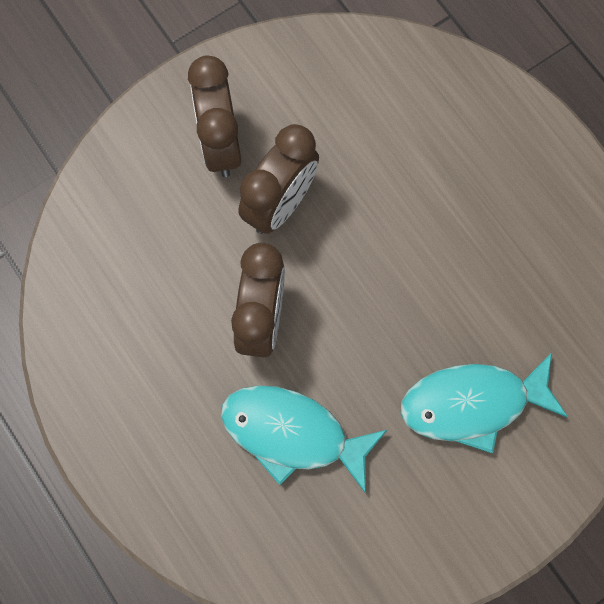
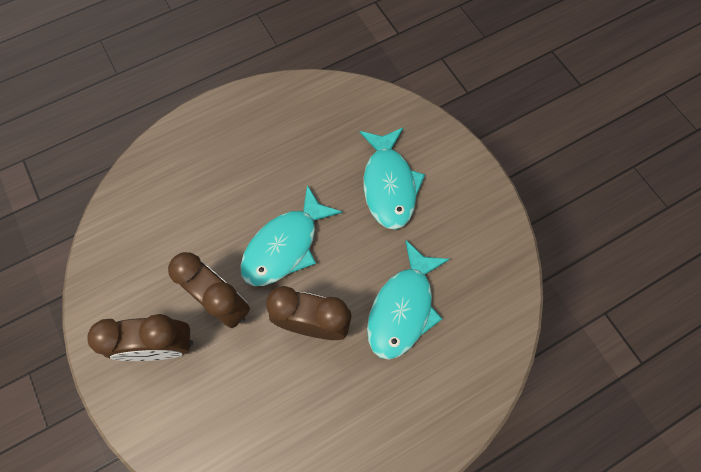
camera: 85 degrees left, 5 degrees down
(364, 270) = (285, 246): none -> turquoise fish

